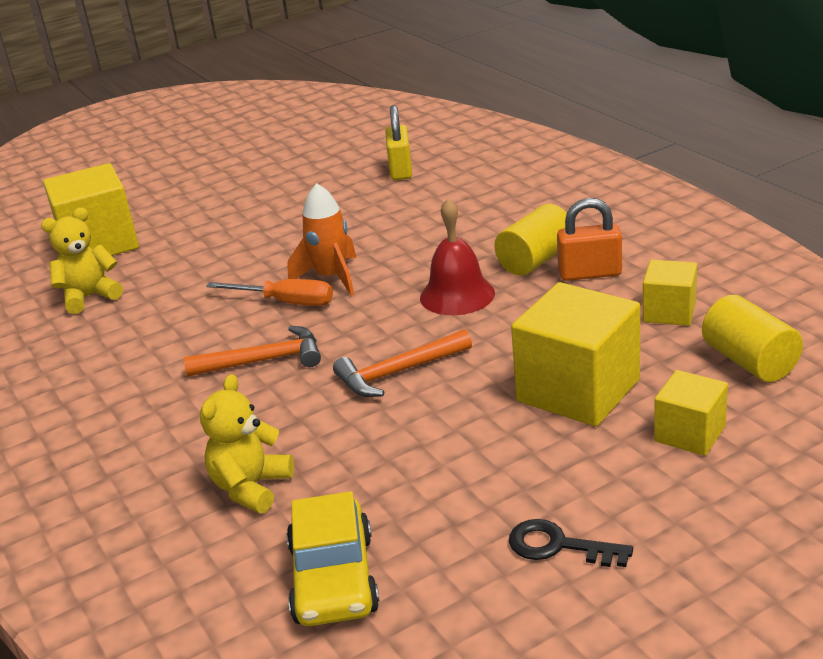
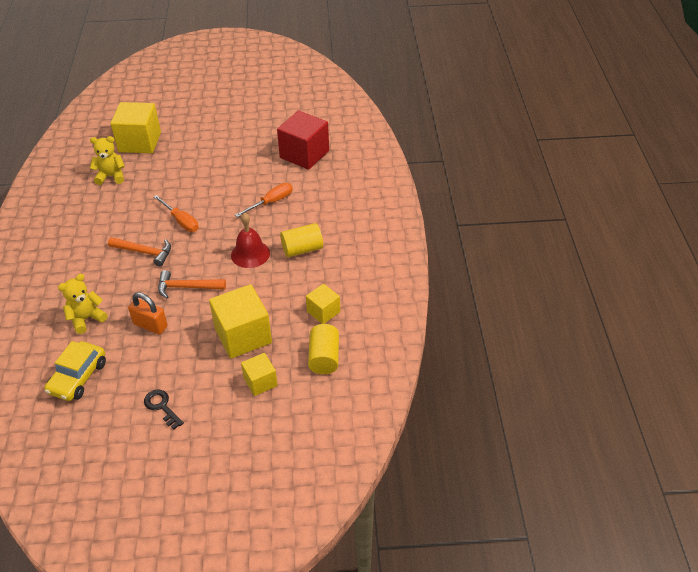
camera: 25 degrees right, 15 degrees up
(332, 277) = (211, 215): orange rocket -> none
(400, 170) = (304, 154): yellow padlock -> red cube
(414, 231) = (271, 202): none -> orange screwdriver
(590, 273) = (316, 270): orange padlock -> orange padlock (150, 325)

